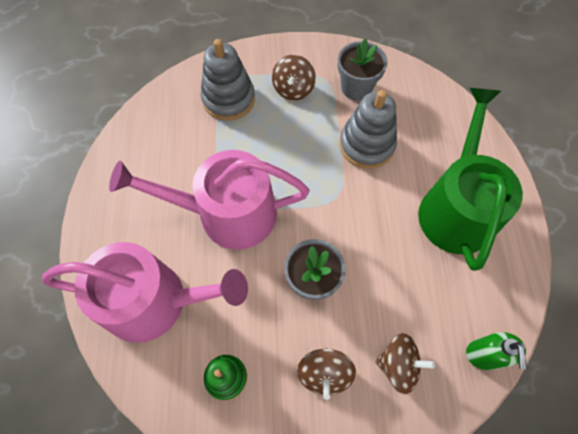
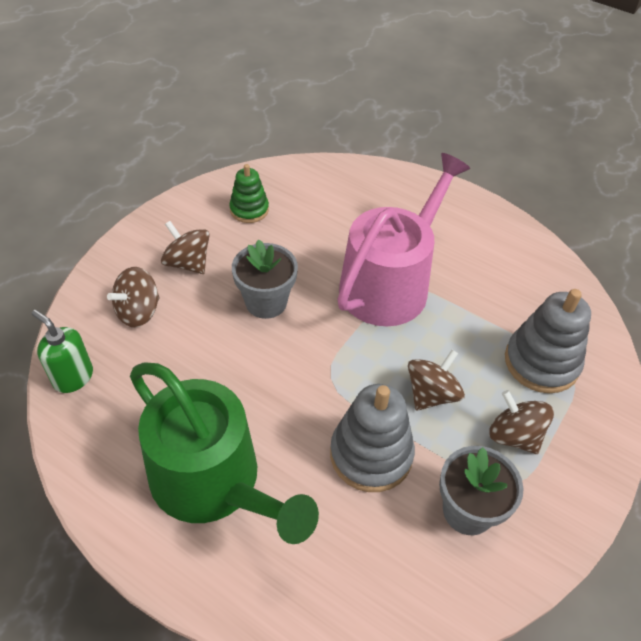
camera: 125 degrees right, 15 degrees down
(155, 301) = (349, 201): pink watering can -> none
(300, 139) = (431, 394): none -> brown spinning top

